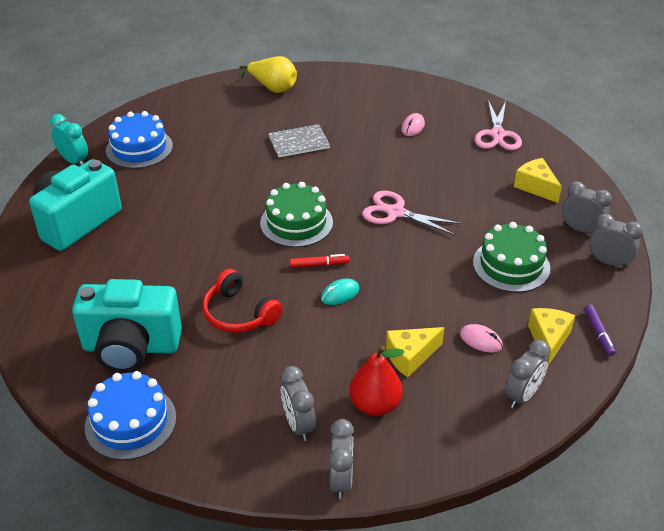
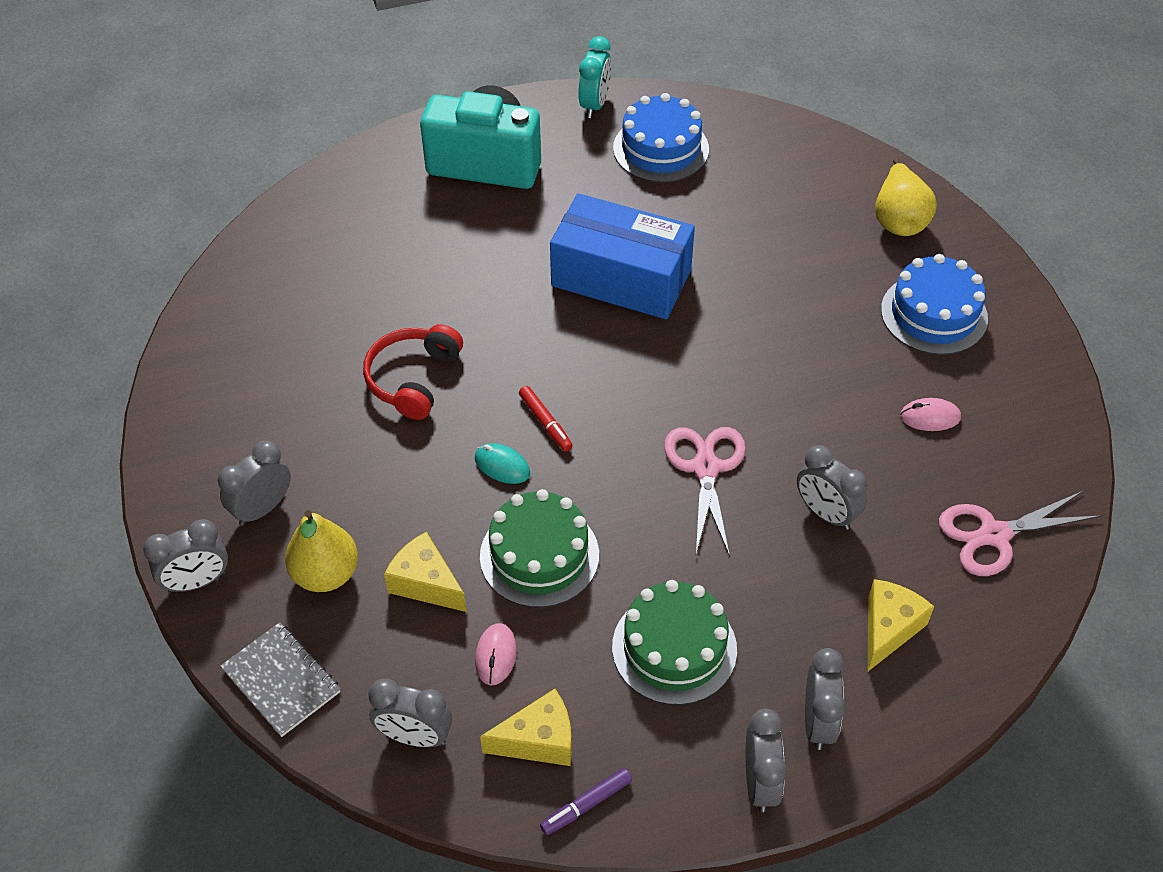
camera: 65 degrees right, 10 degrees up
(130, 422) = (204, 357): blue cake -> blue cake (934, 314)
(131, 347) = (311, 306): turquoise camera -> none
(229, 197) = (621, 278): none -> blue box
(296, 222) = (614, 366): green cake -> green cake (539, 555)
(299, 142) = (790, 299): grey notebook -> grey notebook (281, 680)
(375, 405) = (326, 574): red pear -> yellow pear
(453, 181) = (825, 513): none -> grey clock

